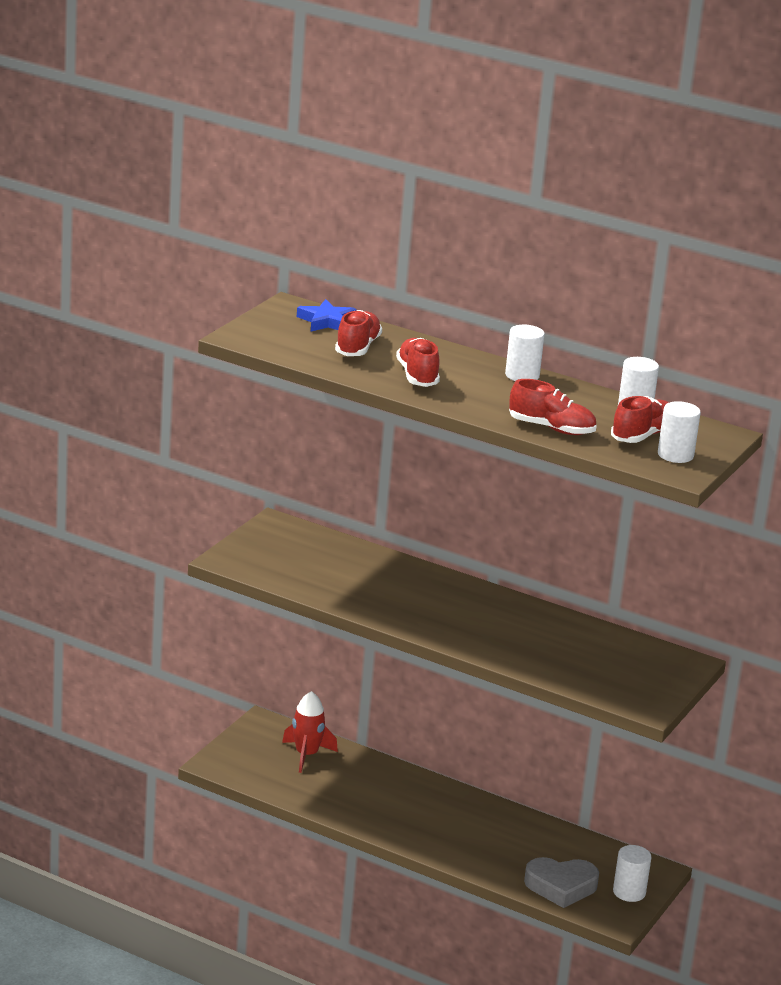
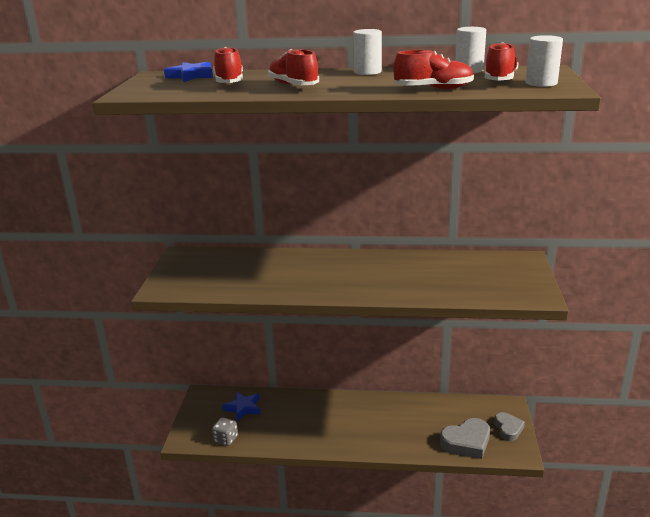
camera: 20 degrees left, 0 degrees up
(264, 781) = (226, 439): none -> grey dice
(306, 755) = (243, 408): red rocket -> blue star
(629, 892) = (508, 429): white cylinder -> grey heart

